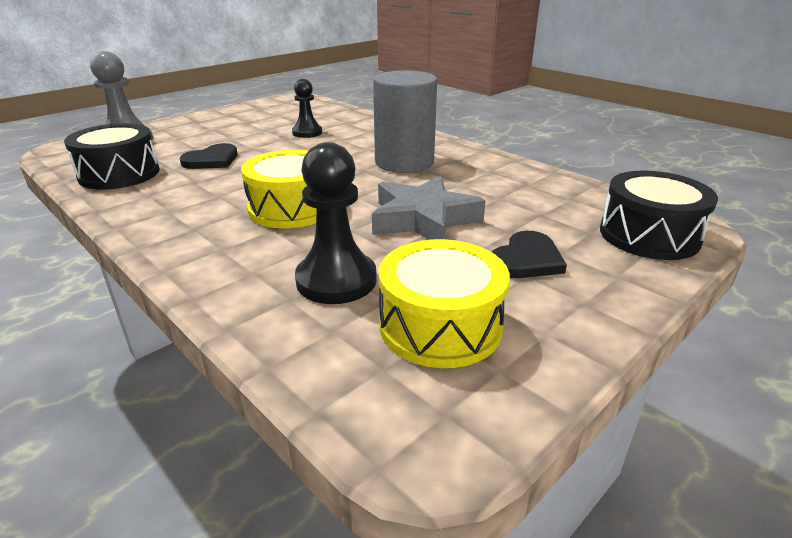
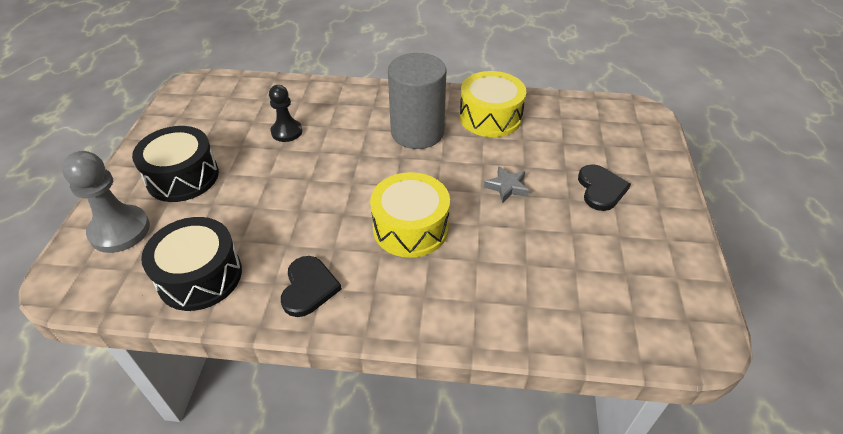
camera: 40 degrees left, 15 degrees up
(212, 160) = (258, 211): black heart -> black heart (308, 288)
(336, 280) = (531, 273): black pawn -> none
(423, 219) = (507, 187): grey star -> grey star, size x0.49
(440, 326) = (622, 268): yellow drum -> yellow drum (490, 117)
(649, 235) = (631, 131): black drum -> black drum (183, 177)

